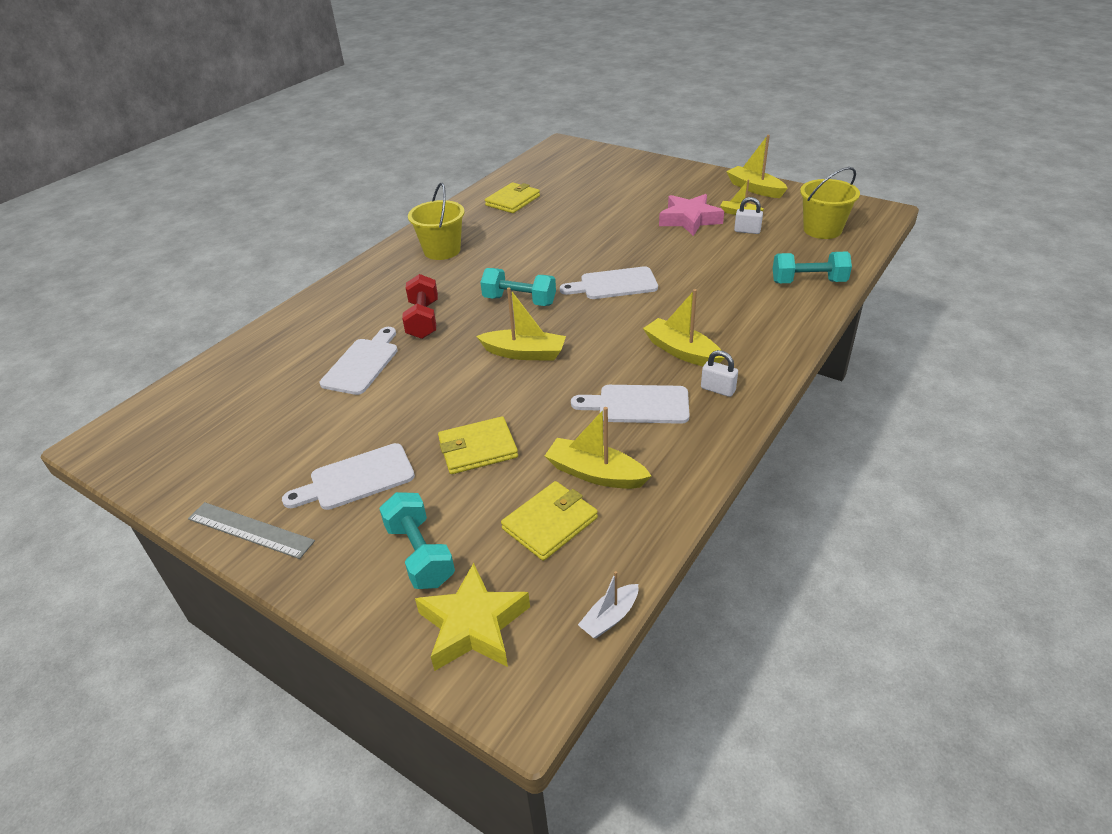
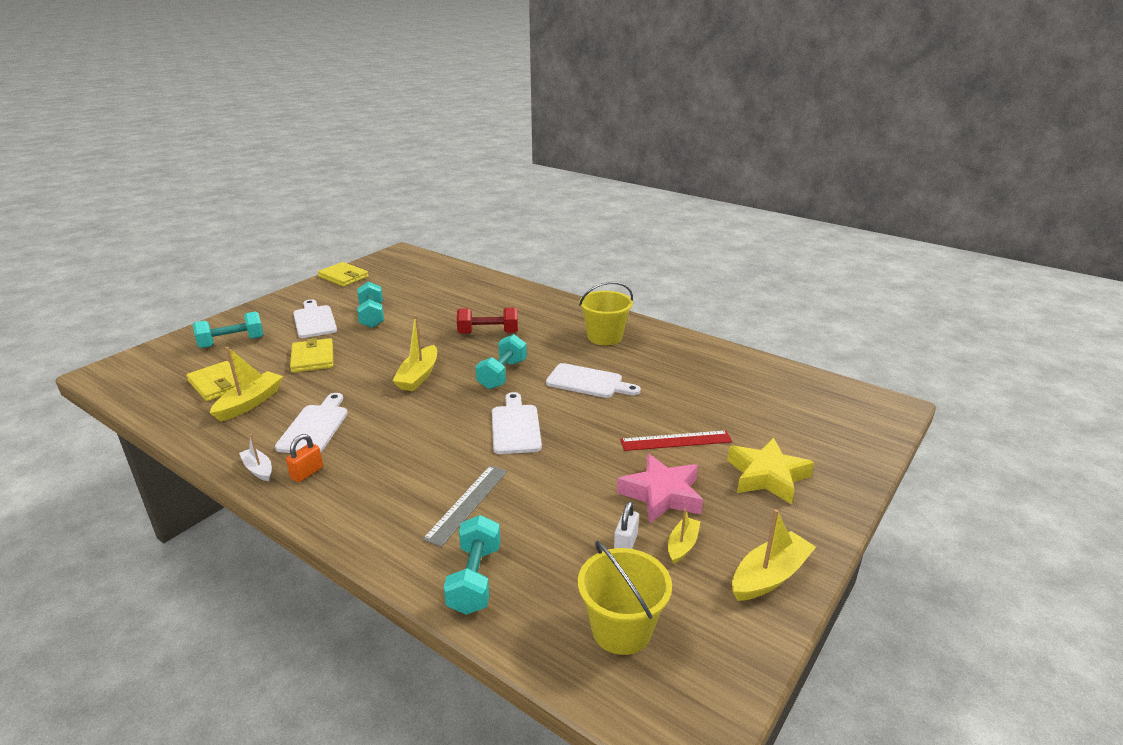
camera: 90 degrees right, 10 degrees down
(250, 530) = (295, 296): grey ruler -> grey ruler (467, 503)
(354, 422) = (372, 316): none -> turquoise dumbbell
(362, 364) = (438, 314): white cutting board -> white cutting board (588, 382)
(473, 625) = (163, 359): yellow star -> yellow star (767, 476)
(513, 201) = (713, 371): yellow wallet -> yellow wallet (343, 277)
(610, 617) = (122, 402): white boat -> white boat (258, 469)
(621, 215) = (676, 441): none -> red ruler
(682, 351) = (377, 458): yellow boat -> none
(718, 389) = (307, 473): white padlock -> orange padlock

